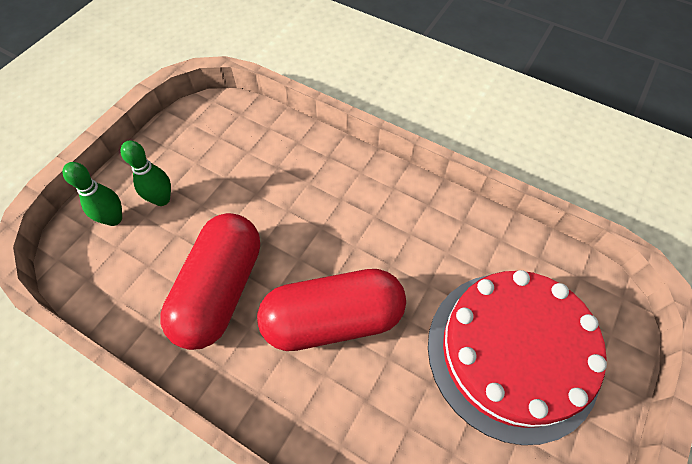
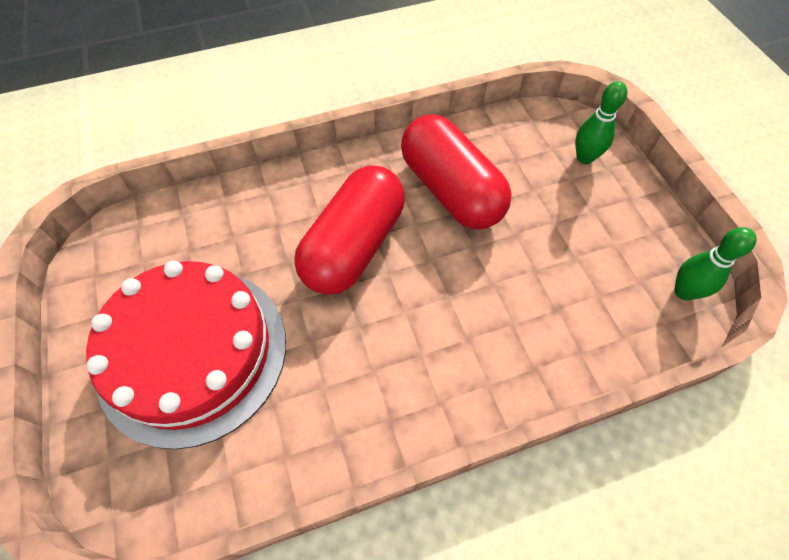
camera: 130 degrees right, 0 degrees up
(162, 199) = (583, 197): green bowling pin -> green bowling pin (684, 292)

